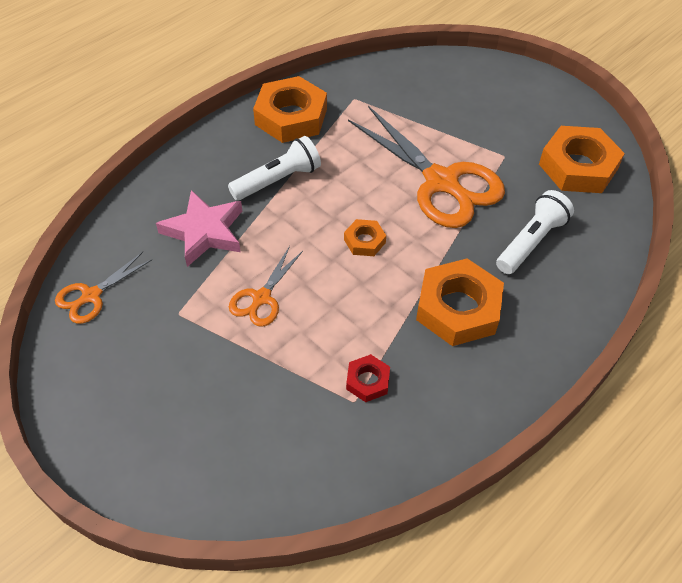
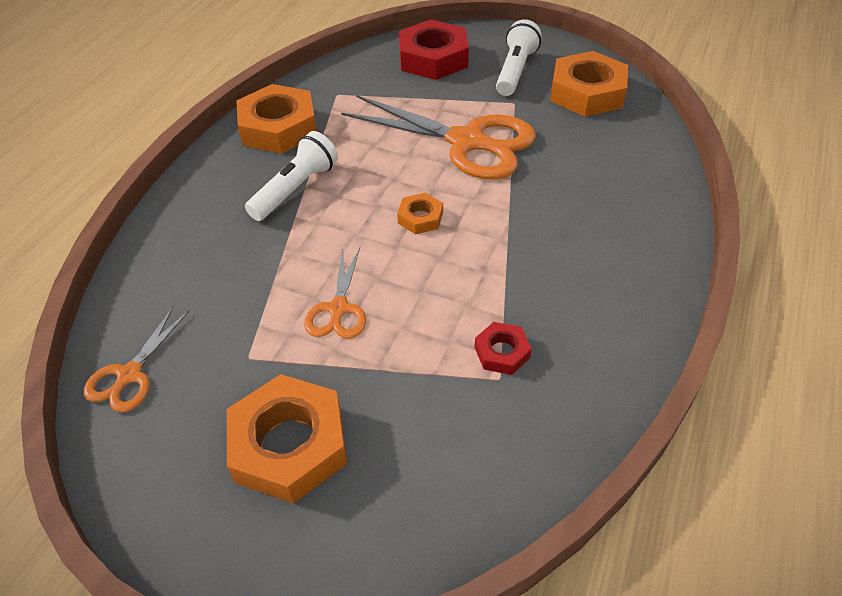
camera: 20 degrees left, 5 degrees down
(204, 232) = (237, 264): pink star -> none
(456, 87) = (433, 58): none -> red nut
(458, 308) = (552, 249): orange nut -> orange nut (289, 445)
(531, 242) = (585, 168): white flashlight -> white flashlight (515, 71)

